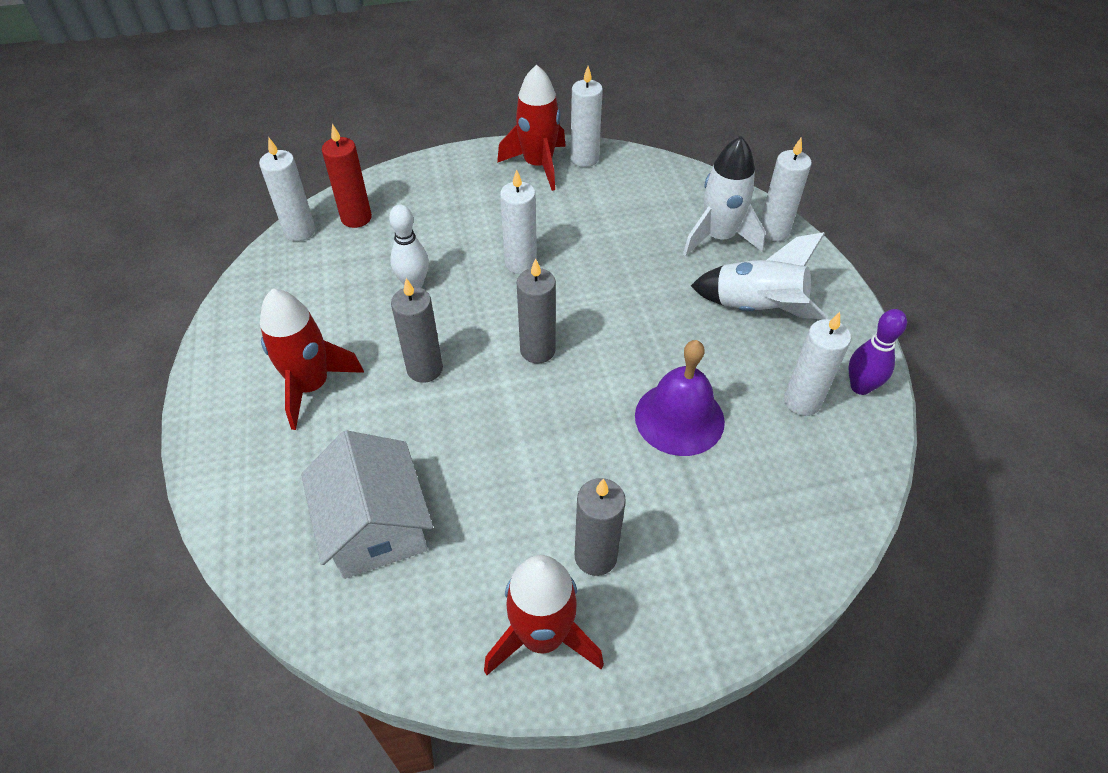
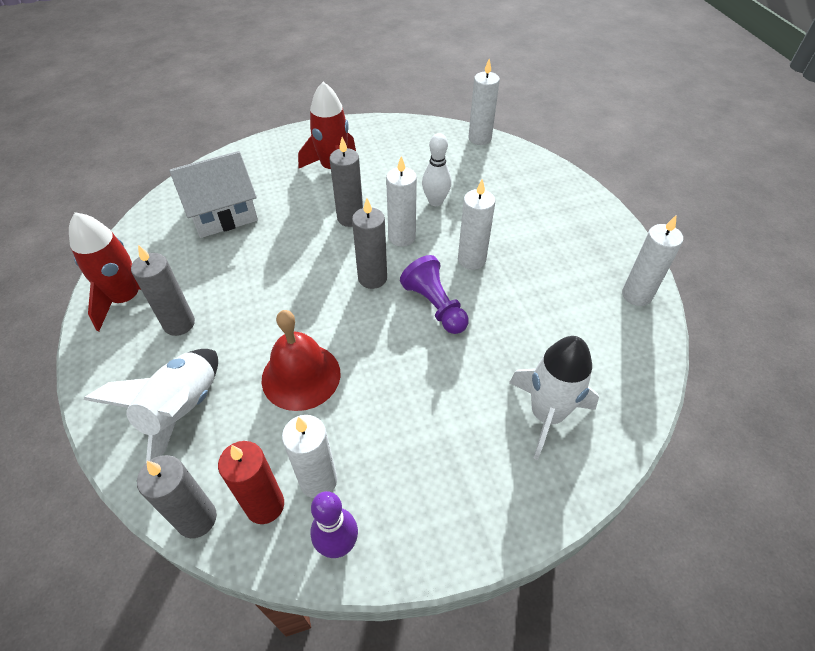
camera: 85 degrees right, 0 degrees up
(356, 218) = (502, 162): red candle -> red candle (265, 505)
(538, 165) = (611, 261): red rocket -> none
(585, 299) = (435, 306): none -> purple pawn
(679, 418) = (301, 376): purple bell -> red bell
(757, 309) = (442, 447): white rocket -> white rocket (182, 410)
(774, 231) = (573, 474): white candle -> white candle (402, 237)
(856, 502) = (197, 519): none -> grey candle

